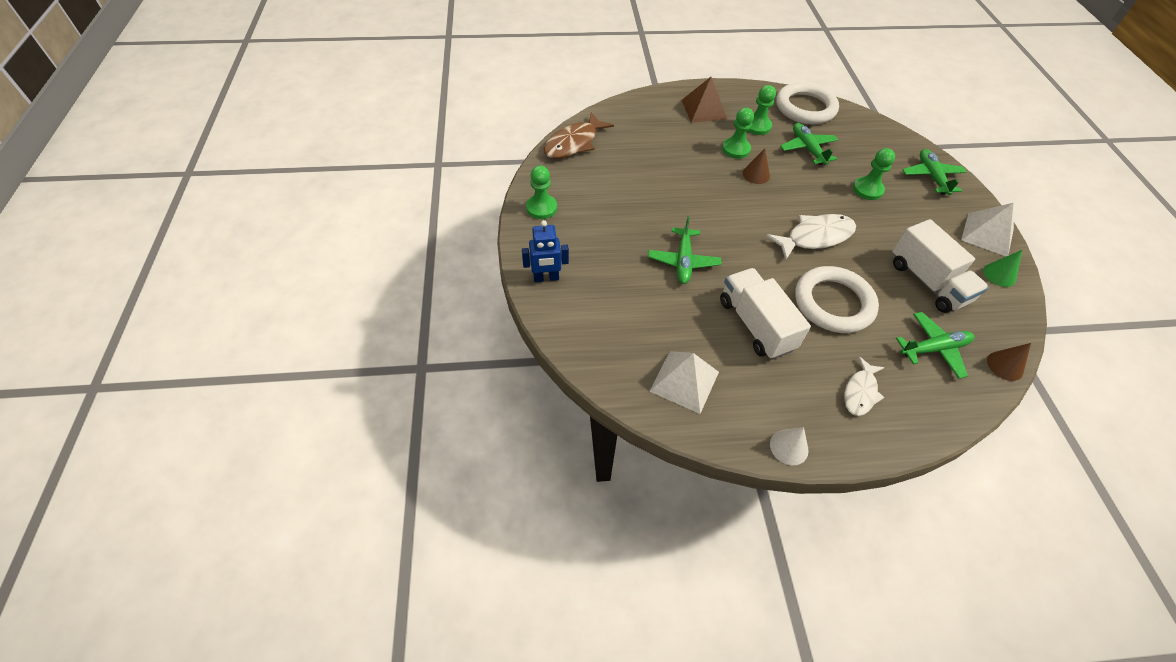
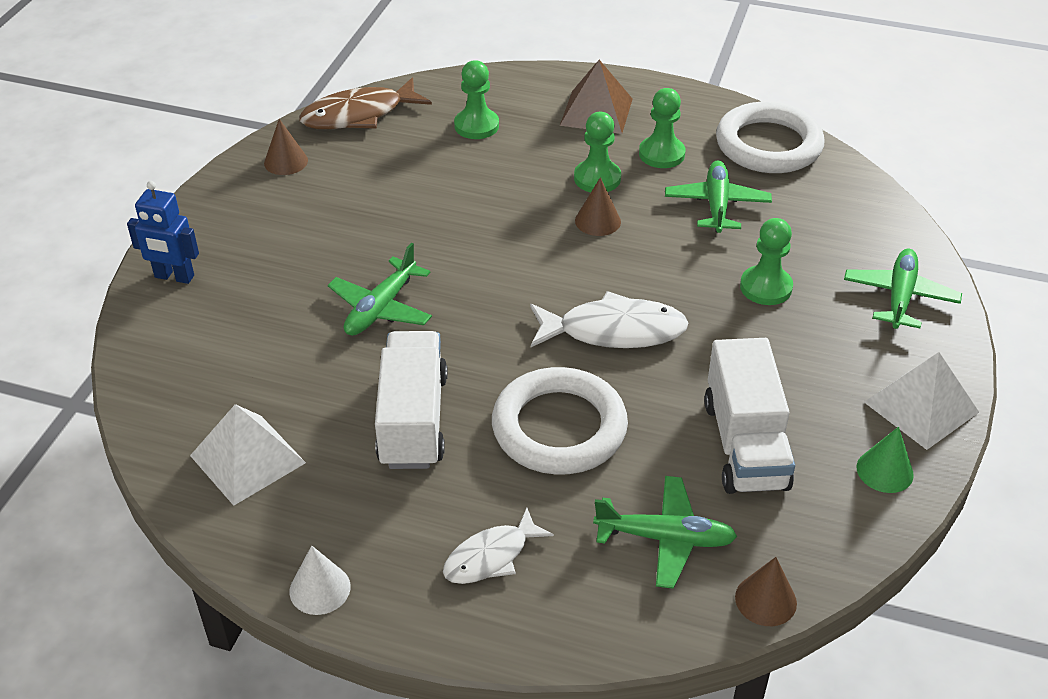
camera: 25 degrees right, 10 degrees down
(541, 208) = (243, 188): green pawn -> green pawn (476, 126)
(554, 184) = (286, 161): none -> brown cone

